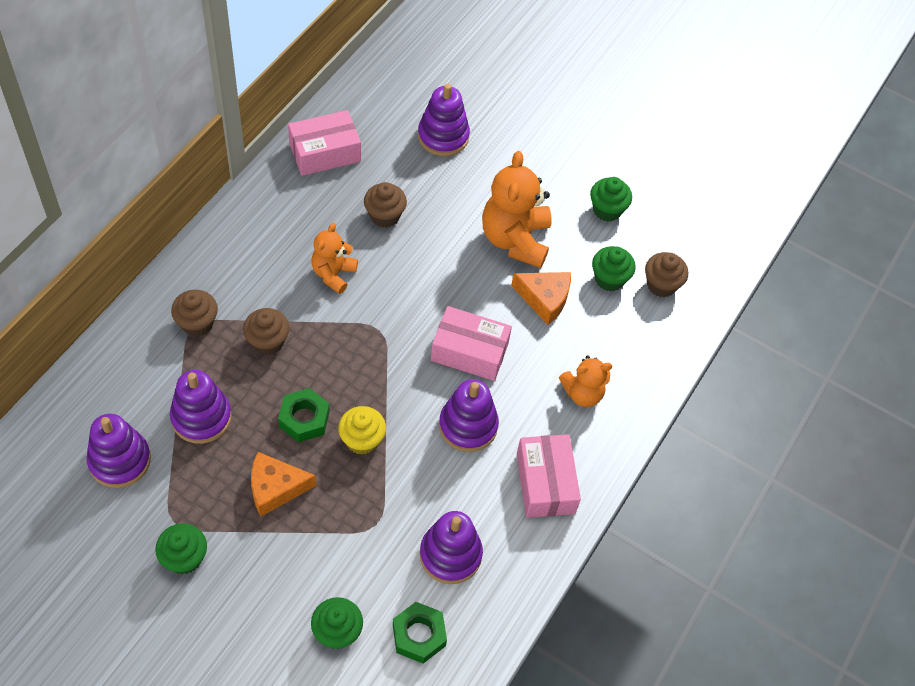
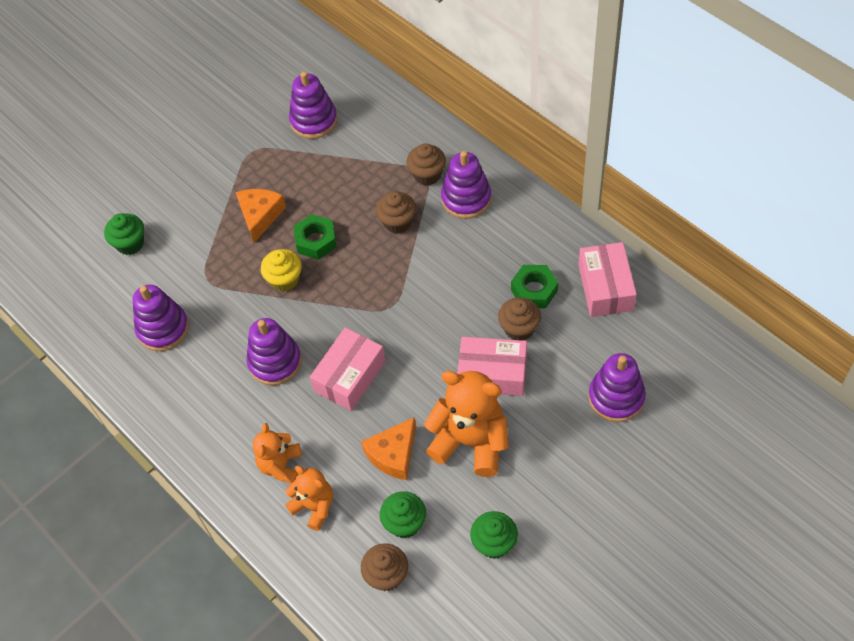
camera: 115 degrees right, 0 degrees up
(184, 558) = (221, 155): green cupcake -> none
(201, 417) = (337, 172): purple stacking toy -> purple stacking toy (466, 198)
(333, 274) = (459, 278): orange teddy bear -> orange teddy bear (314, 506)
(419, 635) = (107, 296): green nut -> green nut (534, 290)
(545, 483) = (202, 413): pink box -> pink box (492, 374)

